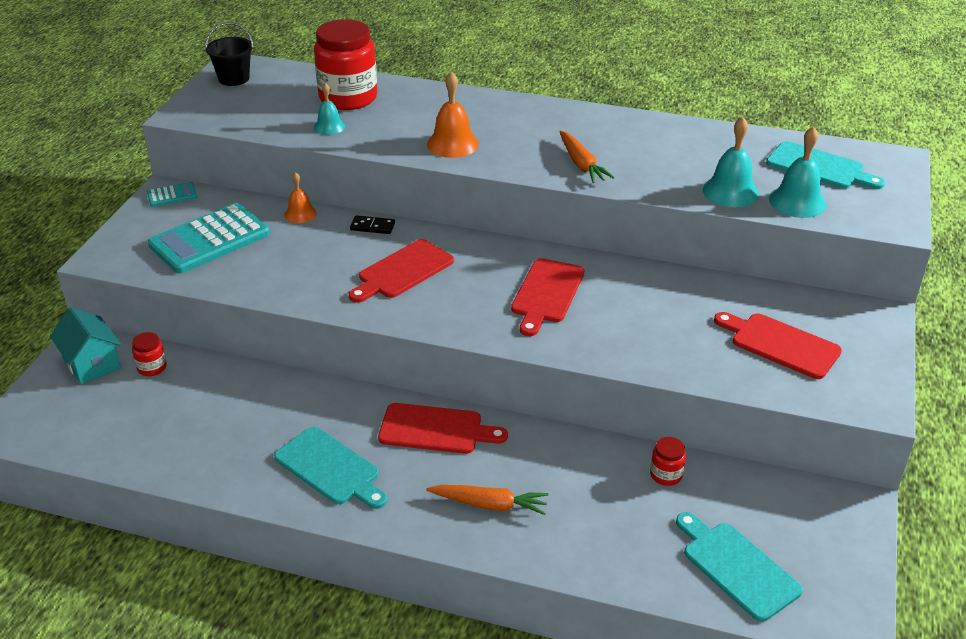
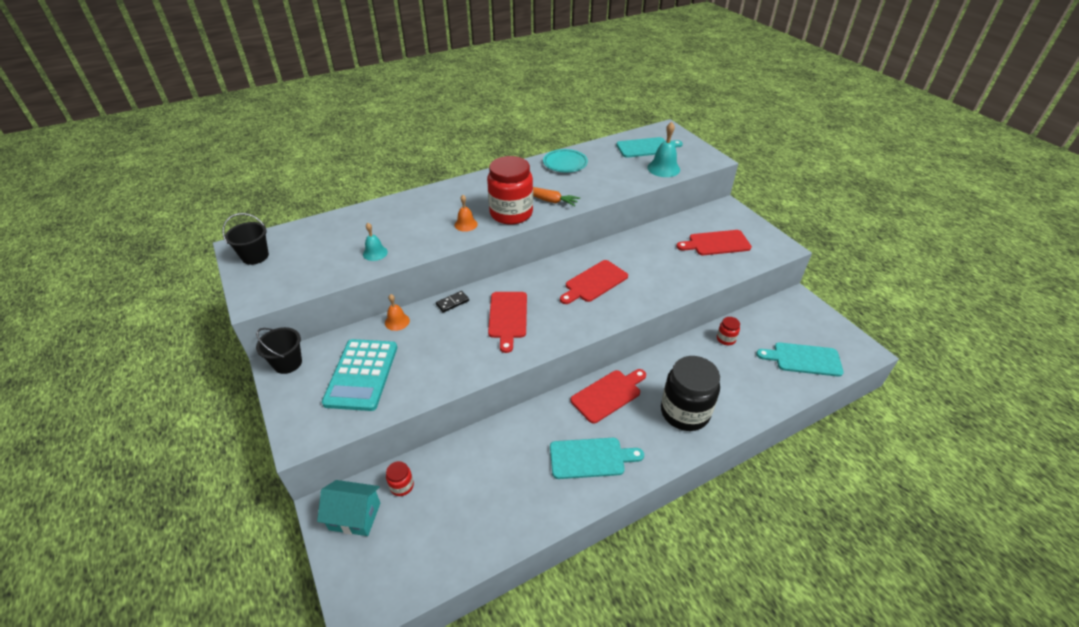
camera: 45 degrees left, 5 degrees up
(172, 195) = (287, 363): turquoise calculator -> black bucket
(348, 98) = (359, 229): red jar -> red jar (511, 213)
(452, 144) = (466, 224): orange bell -> orange bell, size x0.62
(490, 504) = (684, 412): orange carrot -> black jar
(546, 294) = (594, 282): red cutting board -> red cutting board turned 75 degrees clockwise
(672, 136) = (565, 163): none -> turquoise plate
(730, 191) = (631, 178): turquoise bell -> none

